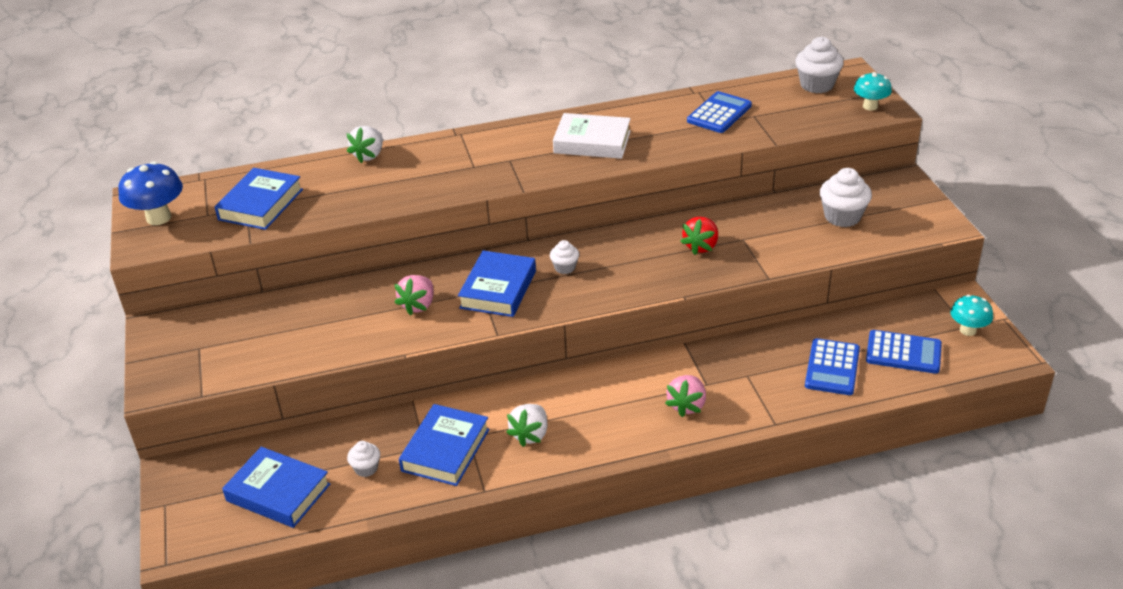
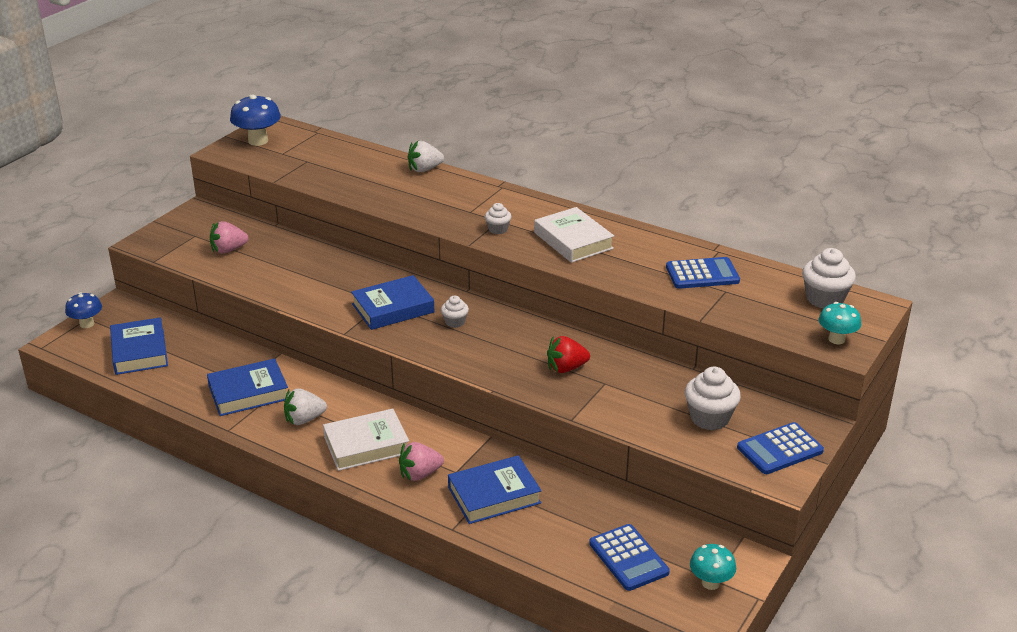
camera: 45 degrees right, 5 degrees down
(174, 509) = (87, 324): none -> blue mushroom
(261, 204) = (317, 164): blue book -> blue book (494, 495)
(366, 468) = (196, 371): white cupcake -> white cupcake (498, 229)
(418, 305) = (334, 287): pink strawberry -> pink strawberry (228, 250)
(612, 416) = (366, 445): none -> white book
(832, 367) = (557, 527): blue calculator -> blue calculator (779, 449)

